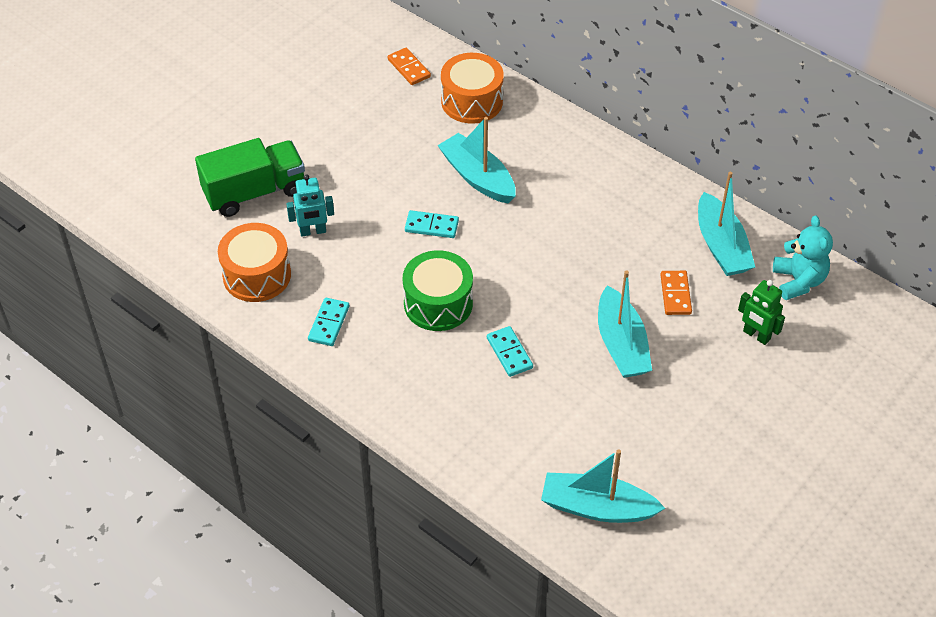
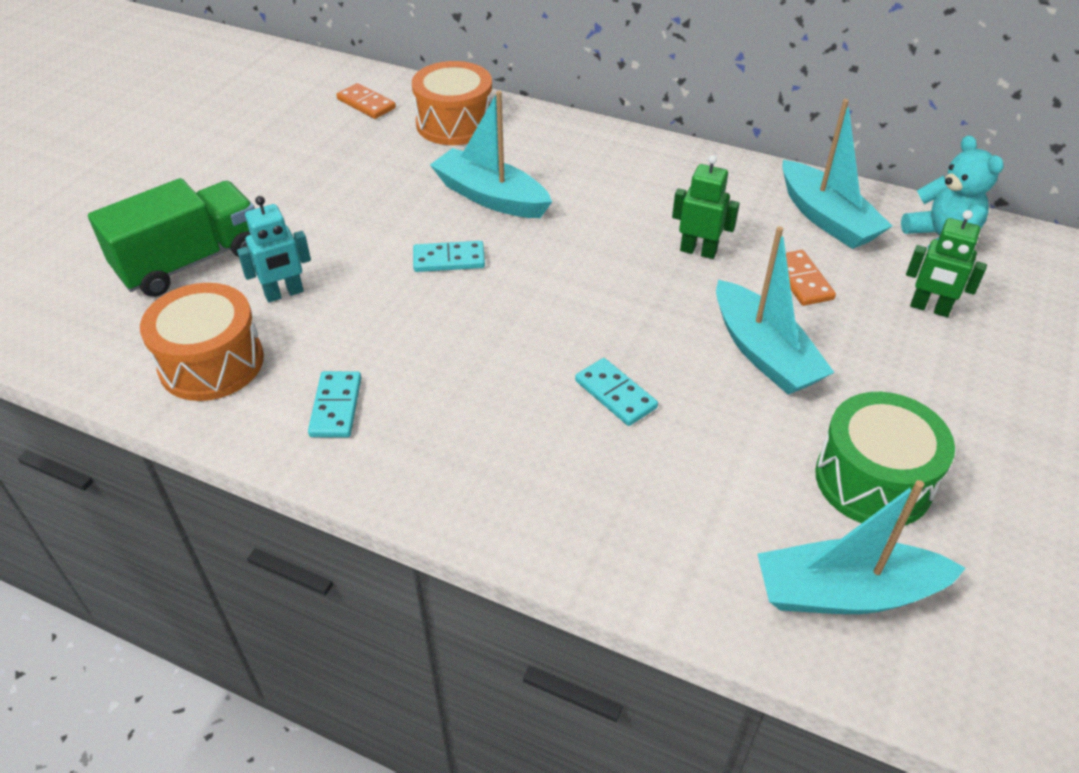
camera: 15 degrees left, 5 degrees down
(438, 303) = (490, 350): green drum -> green drum (873, 480)
(612, 255) = (698, 251): none -> green robot

